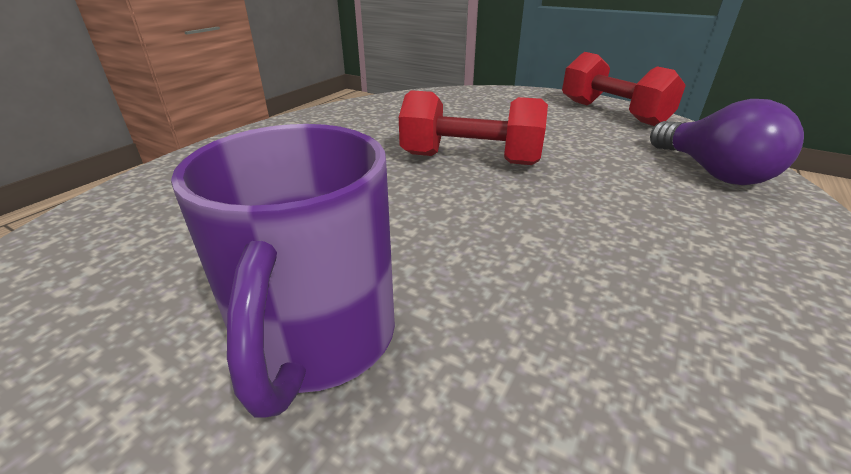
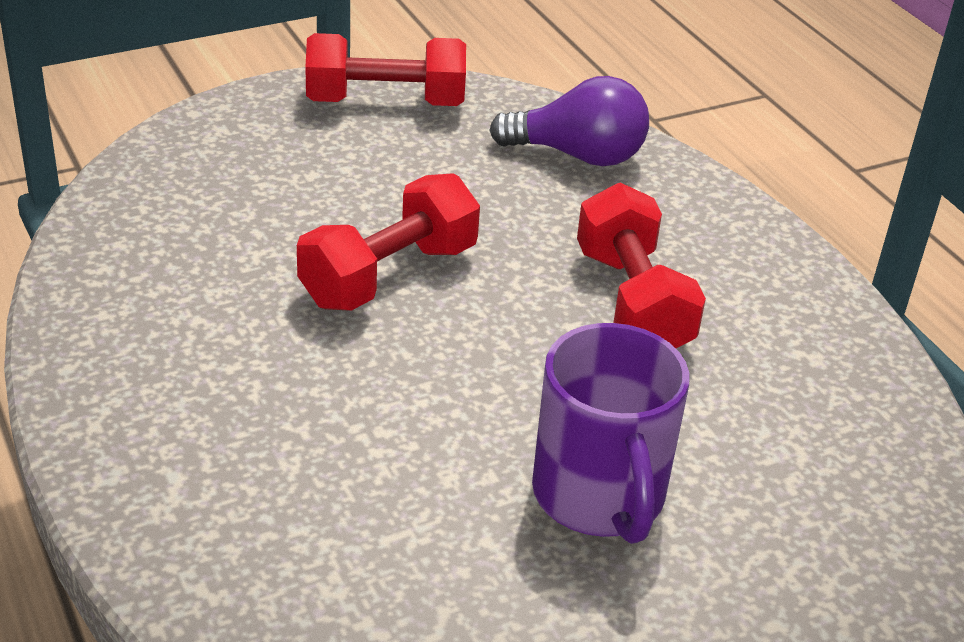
camera: 60 degrees left, 5 degrees up
(317, 338) = (599, 497): purple mug -> purple mug turned 45 degrees clockwise
(608, 254) = (632, 302): none -> red dumbbell

